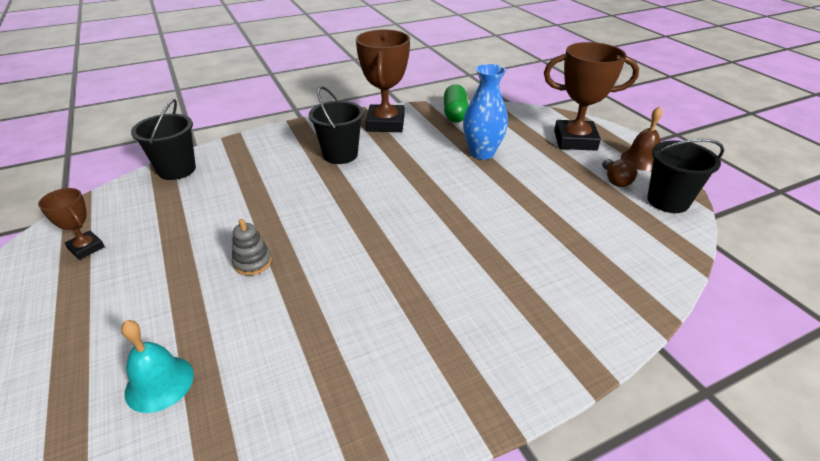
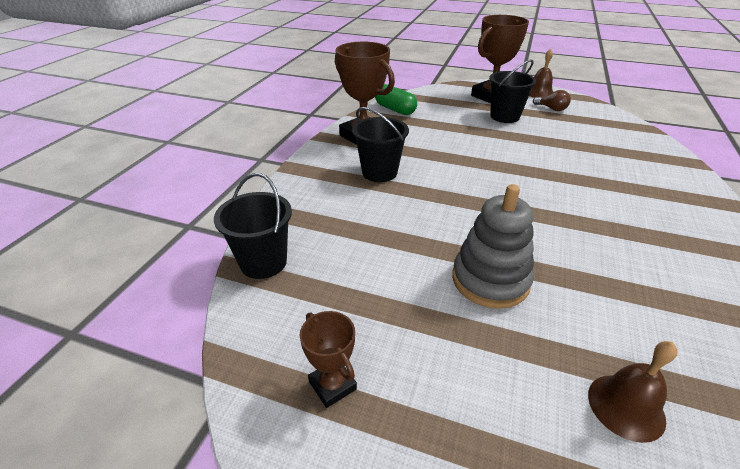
camera: 45 degrees left, 0 degrees up
(86, 248) = (332, 385): brown trophy -> brown trophy turned 60 degrees clockwise
(159, 383) = (626, 406): turquoise bell -> brown bell
(252, 262) = (490, 280): grey stacking toy -> grey stacking toy, size x1.92
(482, 153) = (462, 126): blue vase -> none
(668, 201) = (589, 108): black bucket -> black bucket (504, 116)

